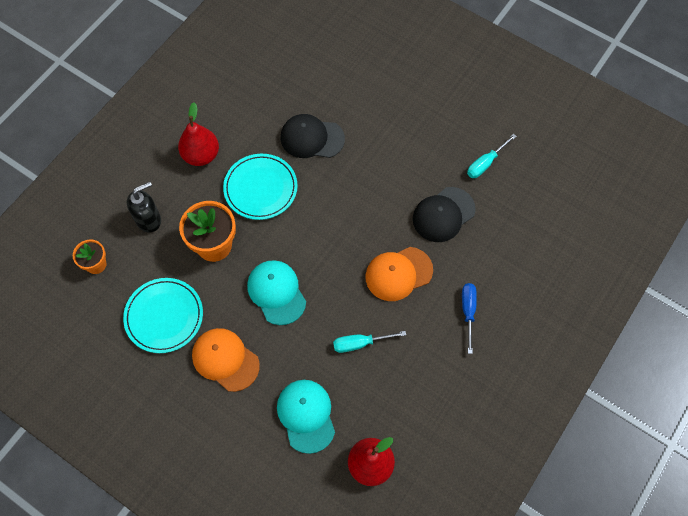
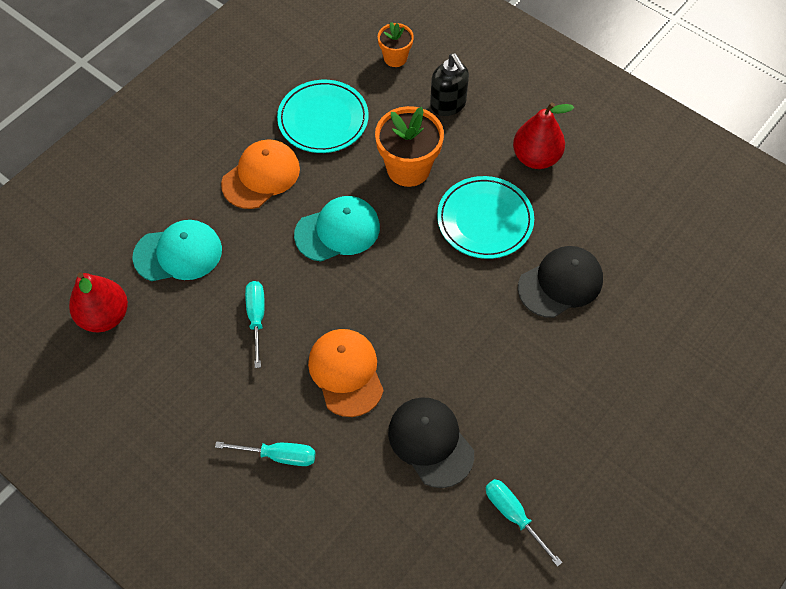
camera: 95 degrees right, 5 degrees down
(312, 138) = (560, 283): black cap -> black cap turned 45 degrees clockwise
(468, 312) = (279, 455): blue screwdriver -> turquoise screwdriver

